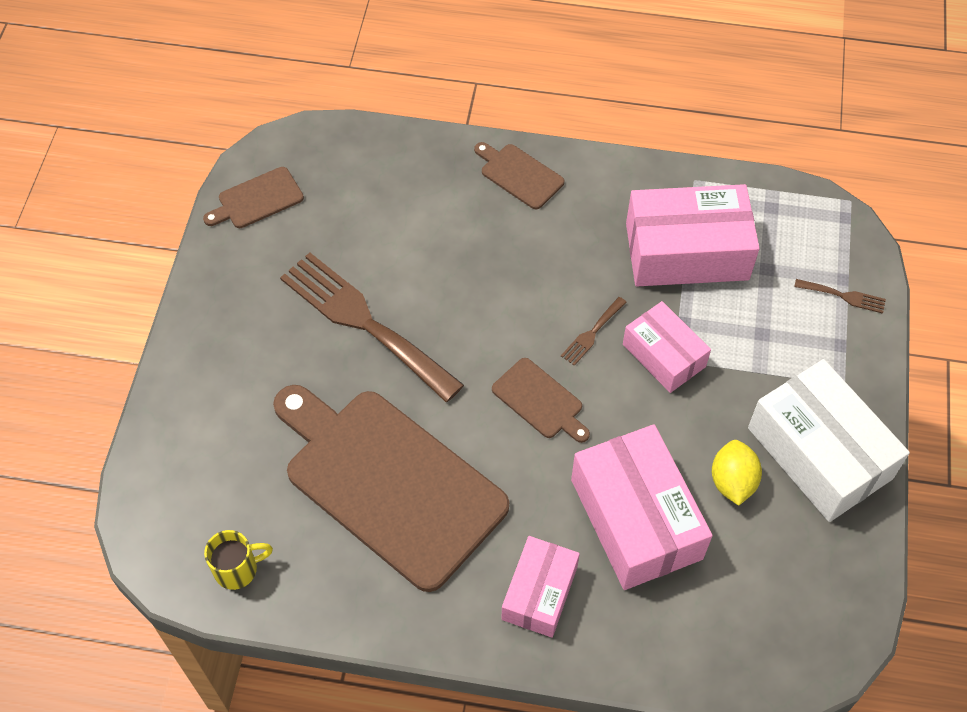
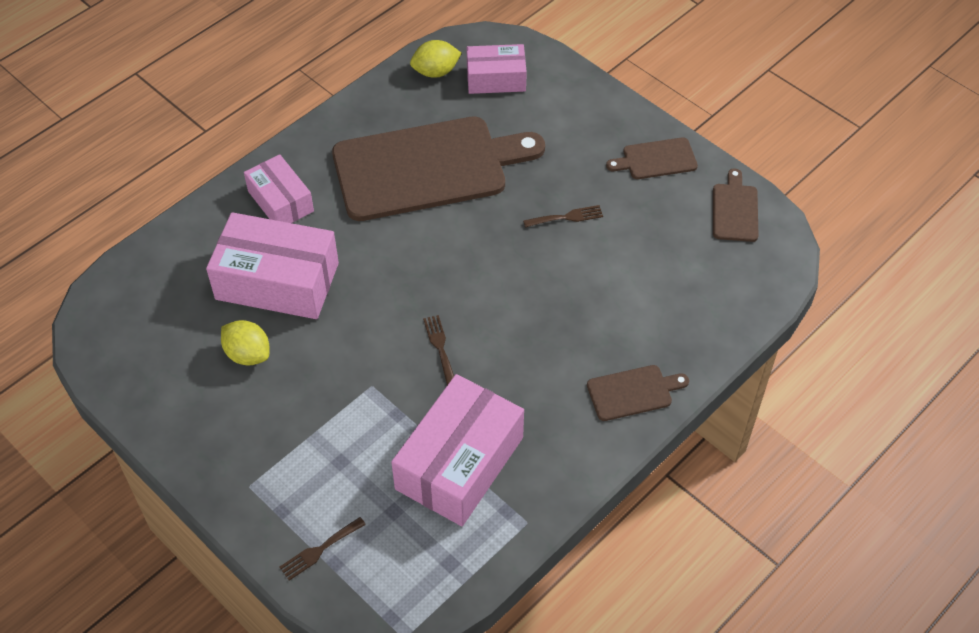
camera: 125 degrees right, 5 degrees down
(237, 569) = (435, 72): yellow mug -> yellow lemon
(364, 322) = (567, 217): brown fork -> brown fork, size x0.41
(540, 401) = (413, 281): brown cutting board -> brown cutting board (656, 159)
(664, 355) = (381, 381): pink box -> pink box (496, 79)
(819, 453) = (215, 425): white box -> none

